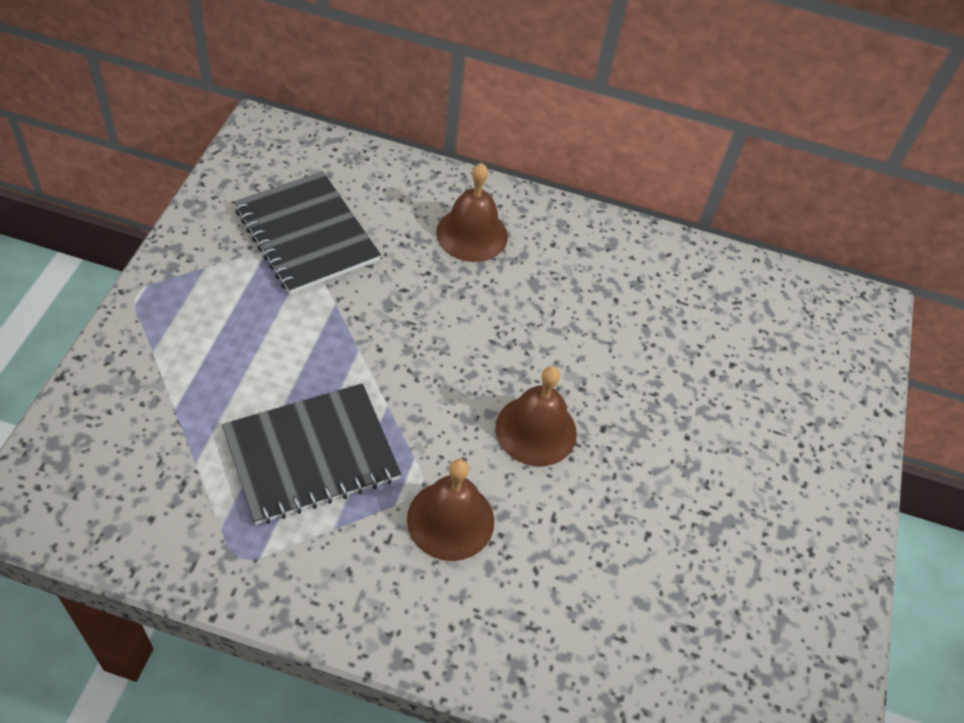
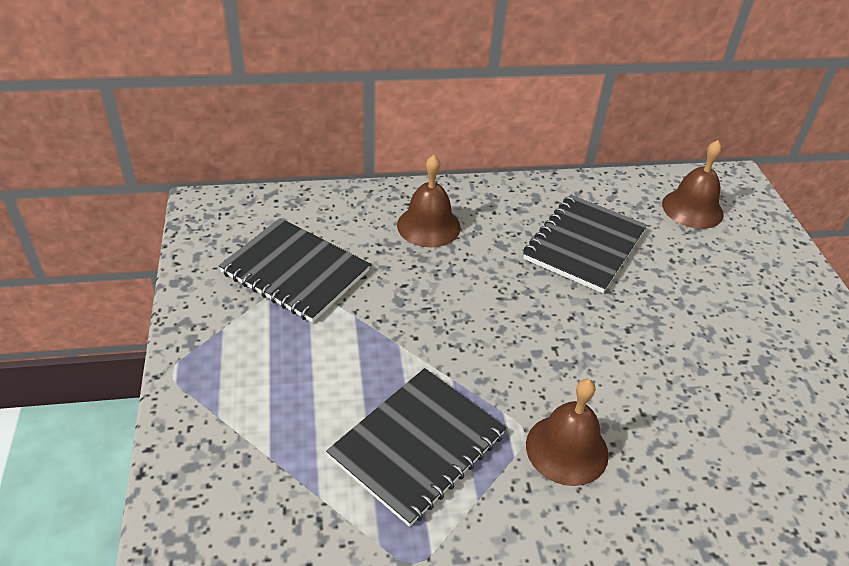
camera: 20 degrees left, 10 degrees down
(536, 430) = (580, 351): brown bell -> brown bell (692, 209)
(625, 318) = (584, 245): none -> black notebook

